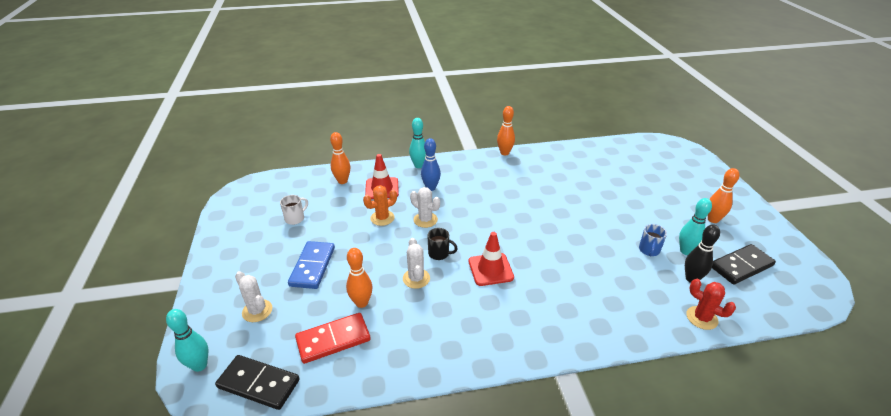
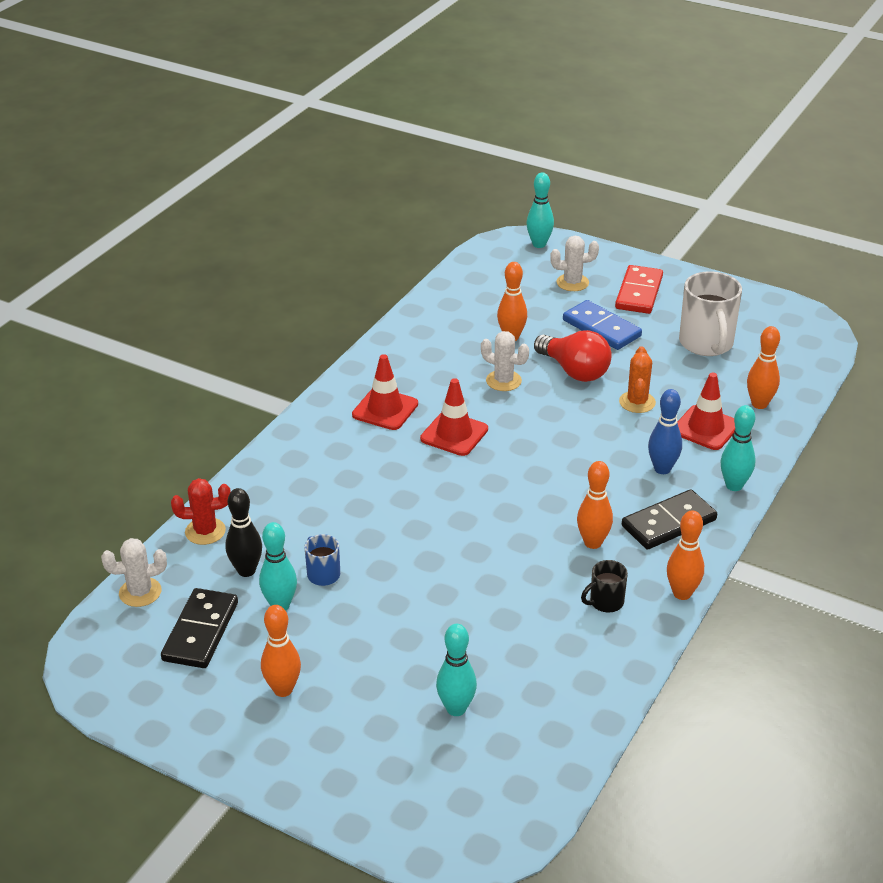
camera: 130 degrees right, 0 degrees up
(258, 384) = (484, 263): black domino -> black domino (668, 523)
(295, 218) = (706, 344): white mug -> white mug, size x1.98
(333, 339) = (485, 308): red domino -> red domino (639, 293)
(374, 254) = (574, 371): none -> red light bulb
(425, 220) = (595, 431): white cactus -> white cactus (140, 592)
(439, 254) = (522, 413): black mug -> black mug (605, 602)
(506, 315) = (385, 409): none -> red traffic cone
(507, 184) = (593, 543): none -> orange bowling pin
(640, 174) = (456, 708): none -> turquoise bowling pin

